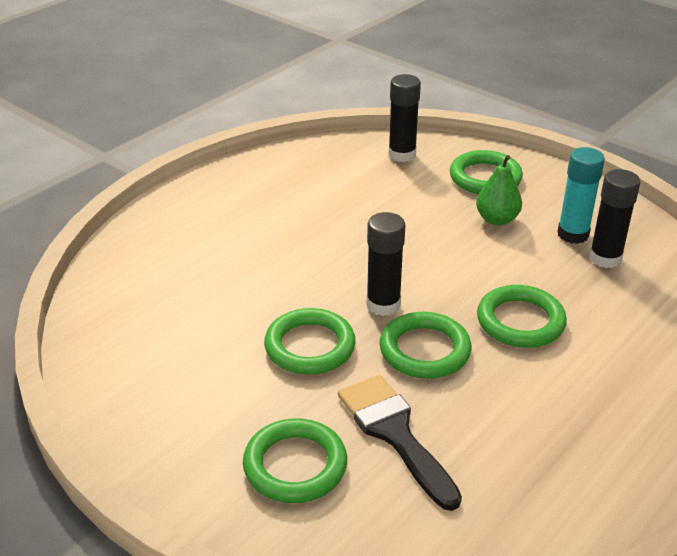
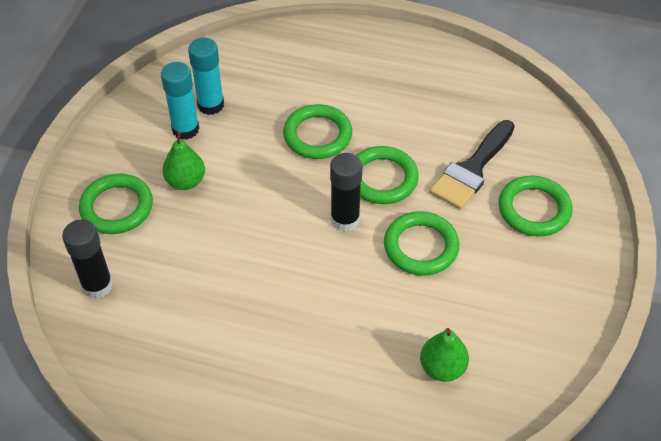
camera: 115 degrees left, 15 degrees up
(162, 310) = (442, 368): none -> green pear
(605, 258) = (210, 105): black glue stick -> turquoise glue stick

